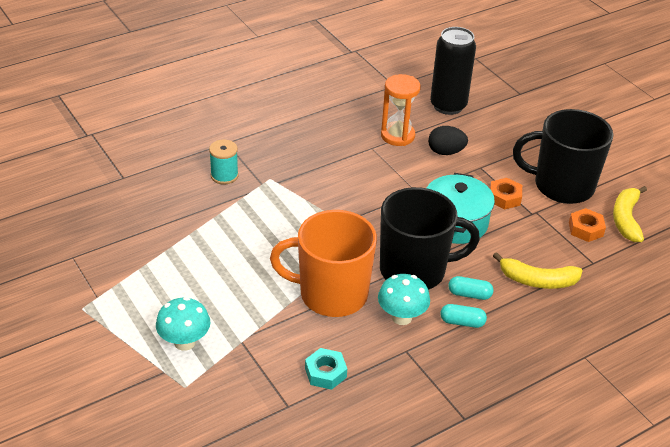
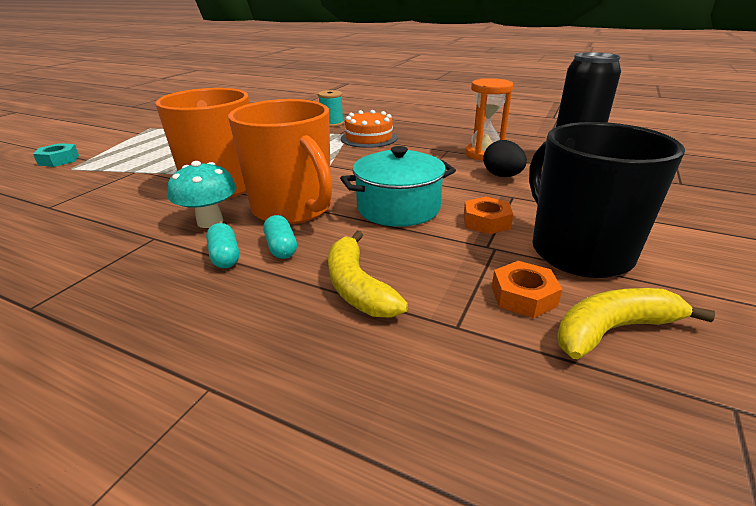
camera: 60 degrees right, 10 degrees down
(184, 342) = (125, 157): turquoise mushroom -> none
(295, 172) = (369, 138): none -> orange cake
(325, 373) = (102, 210): turquoise nut -> turquoise nut (59, 160)
(414, 270) = (293, 209): black mug -> orange mug

